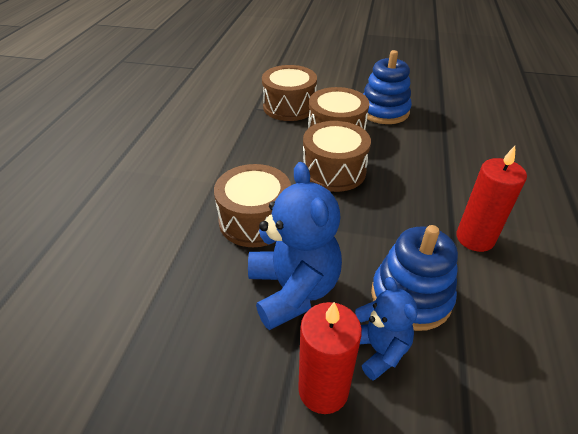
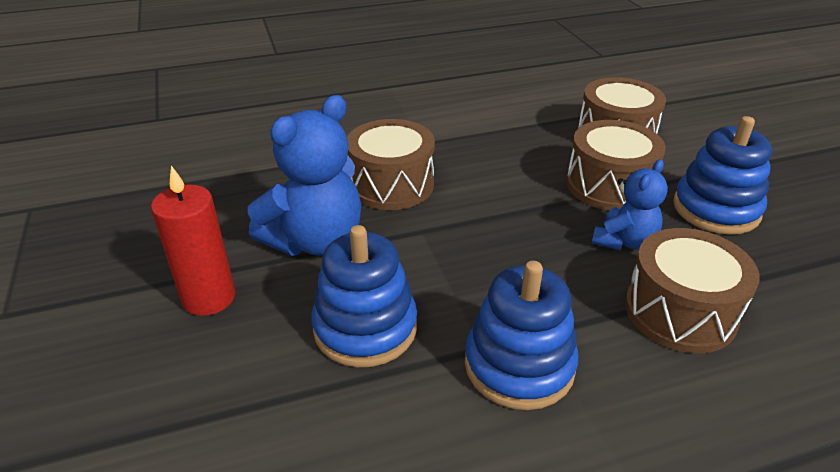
camera: 60 degrees right, 5 degrees down
(334, 171) = (528, 208): brown drum -> brown drum (680, 312)
(378, 349) = (275, 322): blue teddy bear -> blue teddy bear (624, 241)
(475, 238) = (519, 365): red candle -> blue stacking toy

